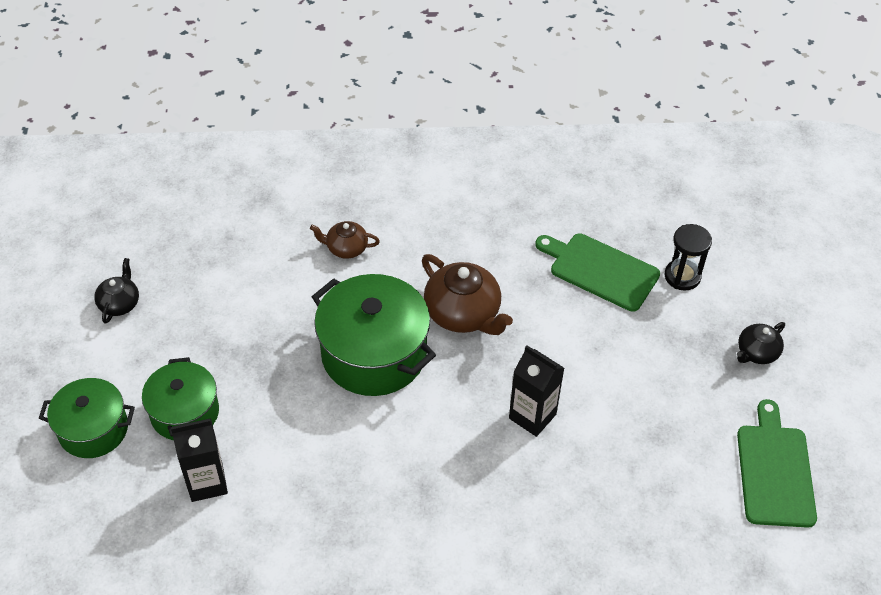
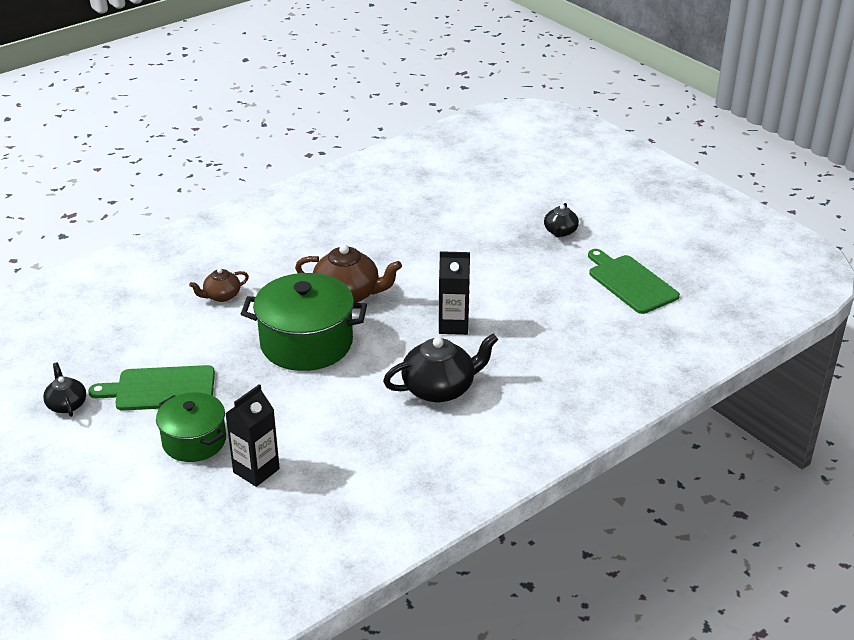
camera: 35 degrees left, 15 degrees down
(93, 429) = (127, 486): green pot -> none
(450, 490) = (440, 388): none -> black teapot
(600, 270) = (418, 233): green cutting board -> green cutting board (160, 389)
(682, 276) = (475, 214): black hourglass -> none

